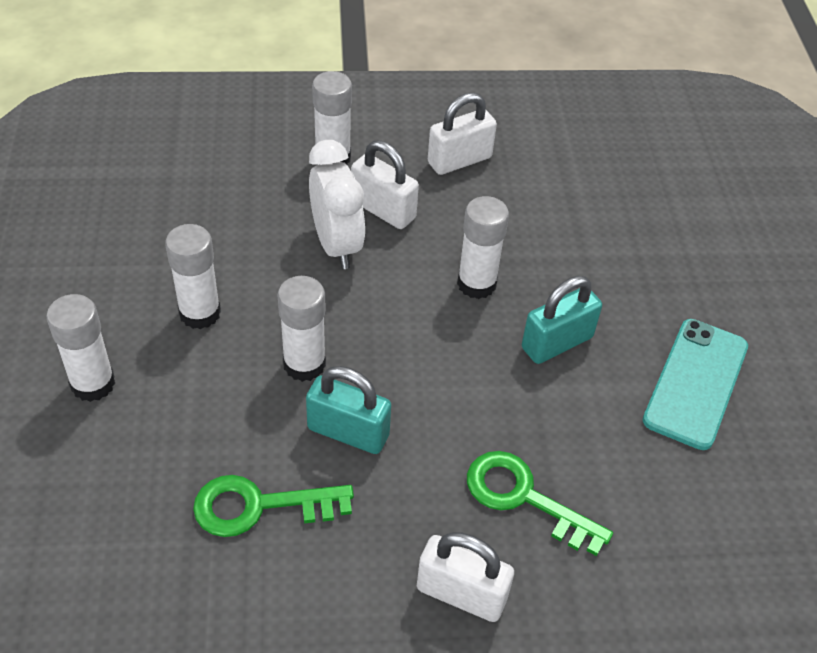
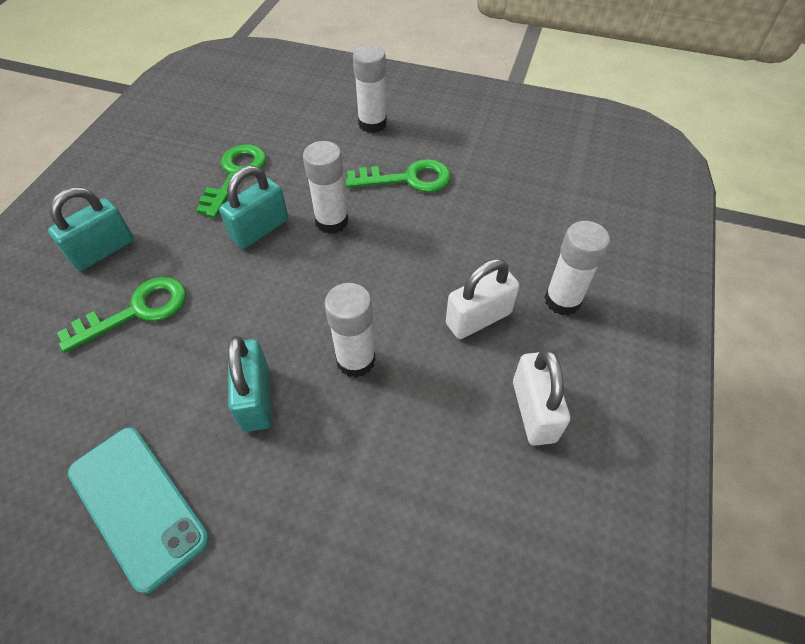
camera: 115 degrees right, 5 degrees up
(200, 313) = (408, 179): white glue stick -> green key
(336, 245) = (445, 272): white clock -> none
(461, 593) = (103, 250): white padlock -> turquoise padlock

